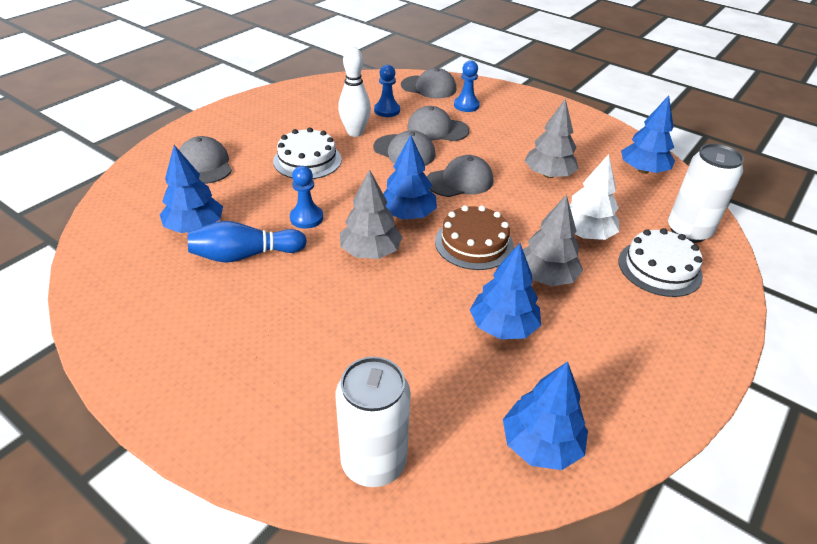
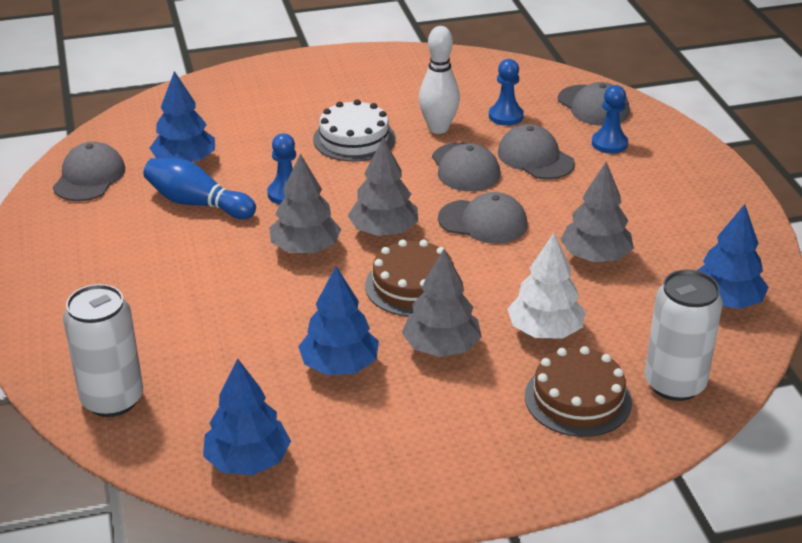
camera: 40 degrees right, 5 degrees down
(205, 164) = (255, 107): grey cap -> grey cap (89, 177)
(407, 214) = (384, 231): blue tree -> grey tree
(659, 268) = (578, 399): white cake -> brown cake

